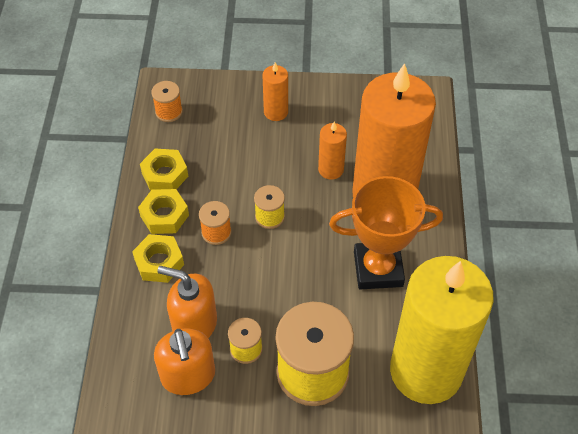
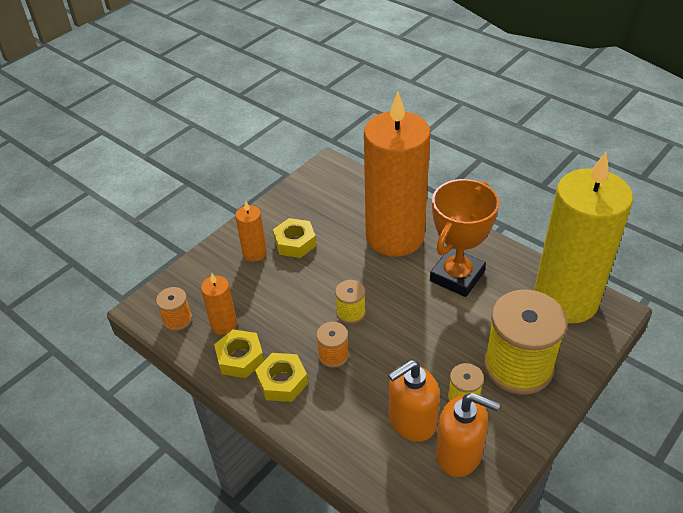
camera: 50 degrees left, 10 degrees down
(159, 262) = (327, 412): yellow nut -> yellow nut (295, 243)
(331, 169) = (343, 252): orange candle -> orange candle (224, 325)

